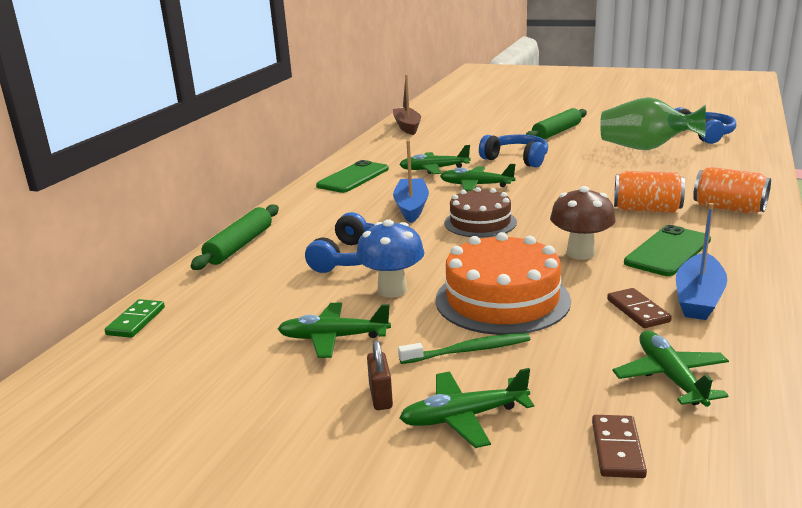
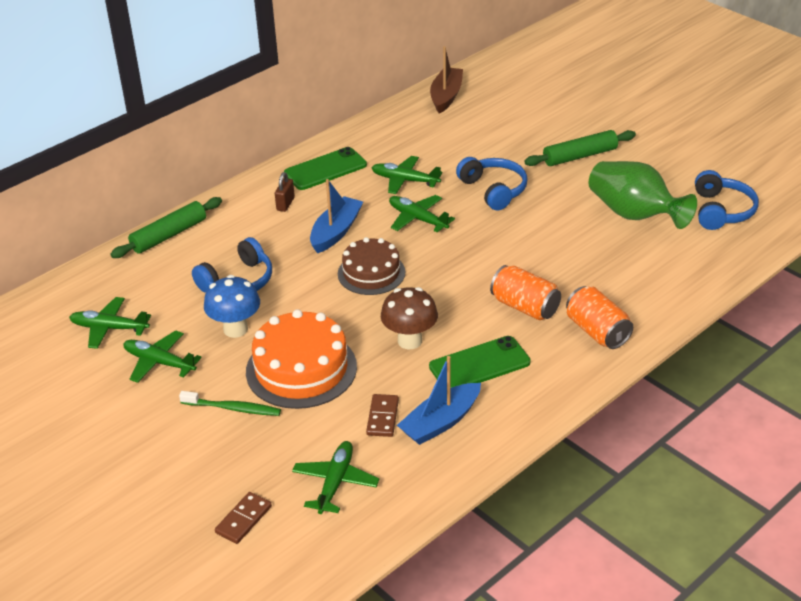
camera: 25 degrees right, 15 degrees up
(136, 321) = (50, 296): green domino -> none
(380, 397) = (147, 425): brown padlock -> brown padlock (285, 204)
(464, 417) = (181, 461): green plane -> green plane (109, 328)

